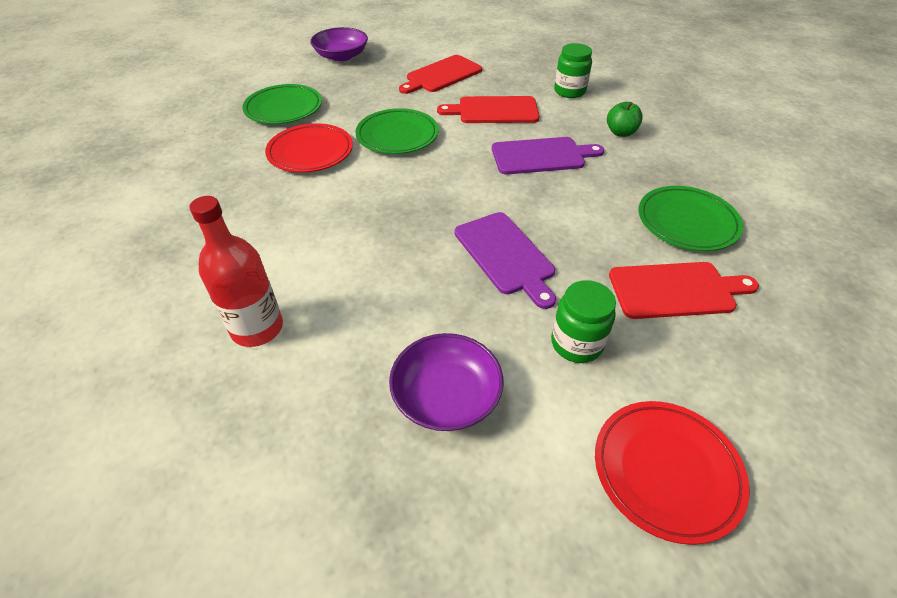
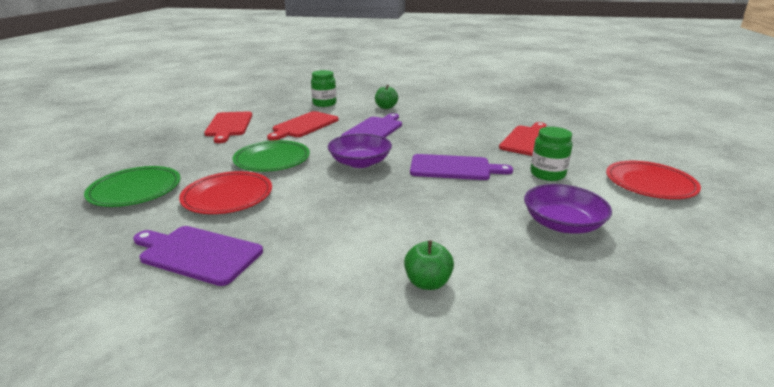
camera: 55 degrees left, 20 degrees down
(220, 187) = (197, 253): none -> purple cutting board
(257, 328) = (427, 282): red bottle -> green apple
(341, 56) = (115, 147): purple bowl -> purple bowl (360, 162)
(687, 222) = (481, 121): green plate -> none

